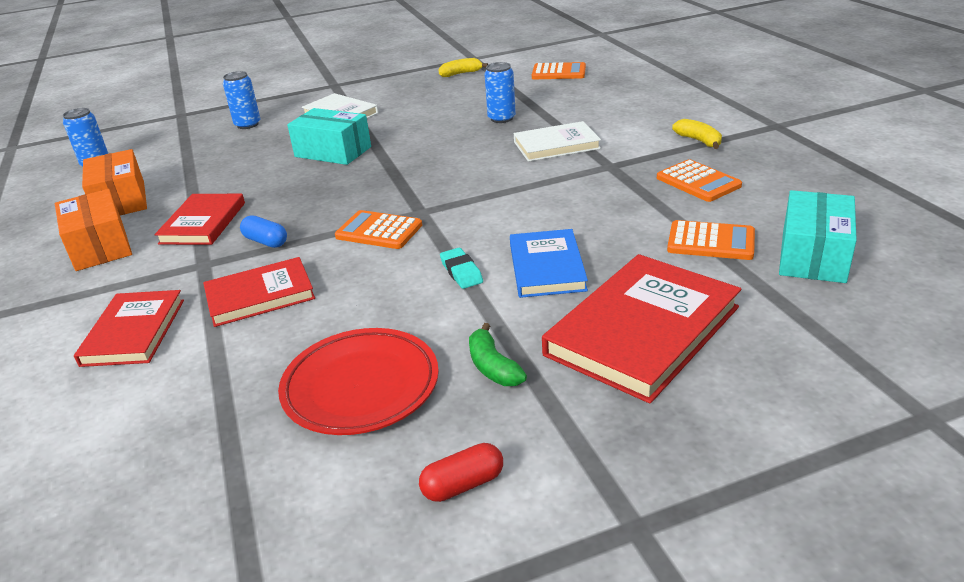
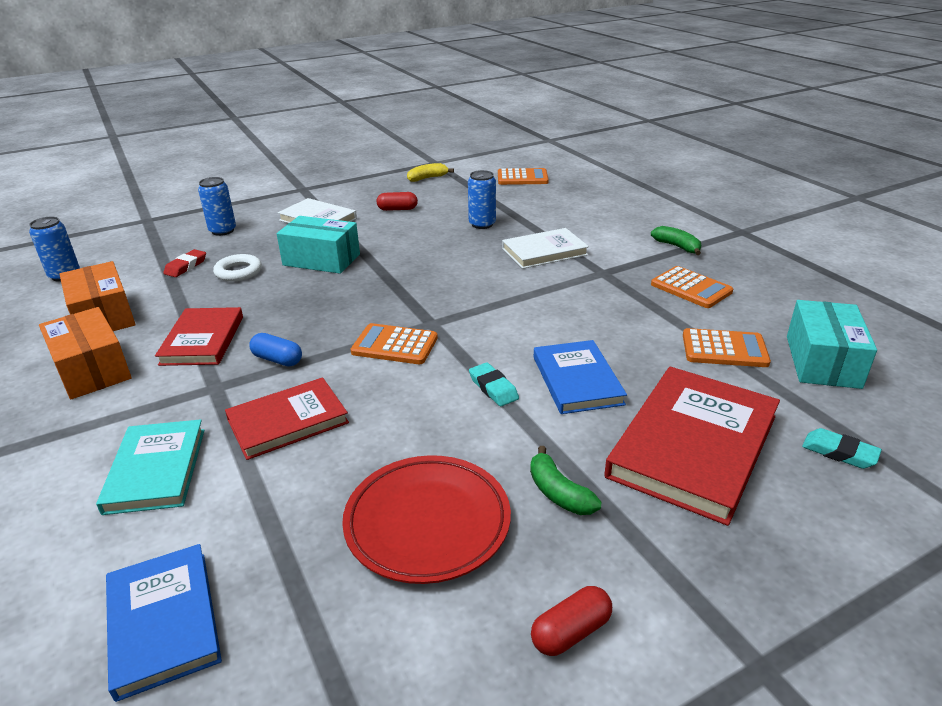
camera: 10 degrees left, 0 degrees up
(109, 453) = (163, 622): none -> blue book
(134, 332) = (156, 470): red book -> turquoise book
(205, 157) = (186, 266): none -> red eraser
(252, 162) = (238, 272): none -> white ring
(421, 104) = (397, 209): none -> red capsule
(699, 141) = (677, 247): yellow banana -> green banana
(794, 342) = (839, 452): none -> turquoise eraser

